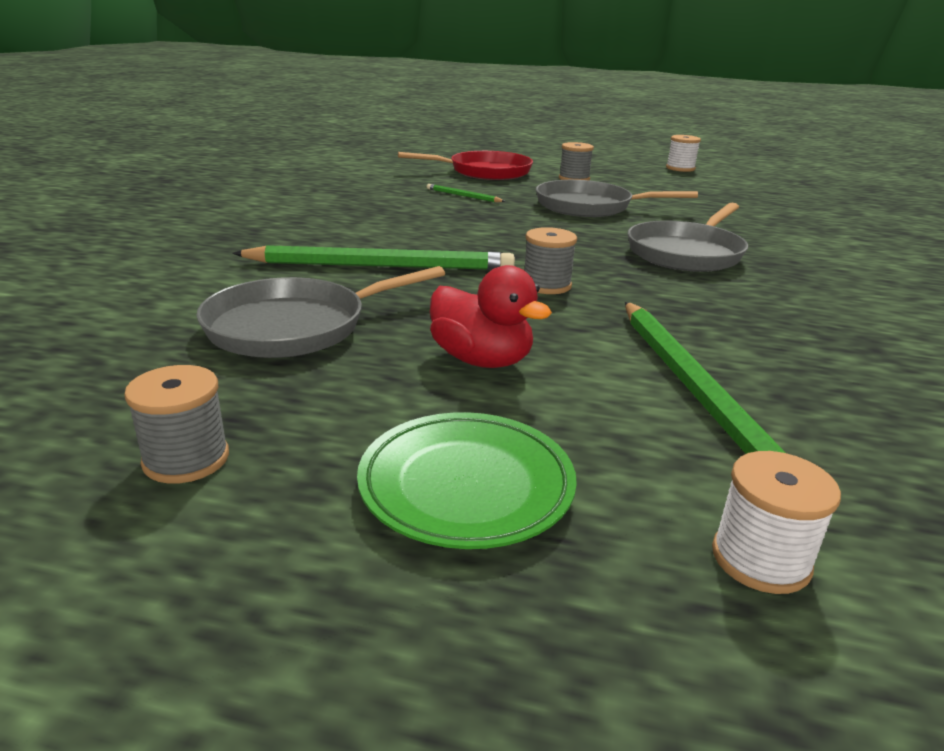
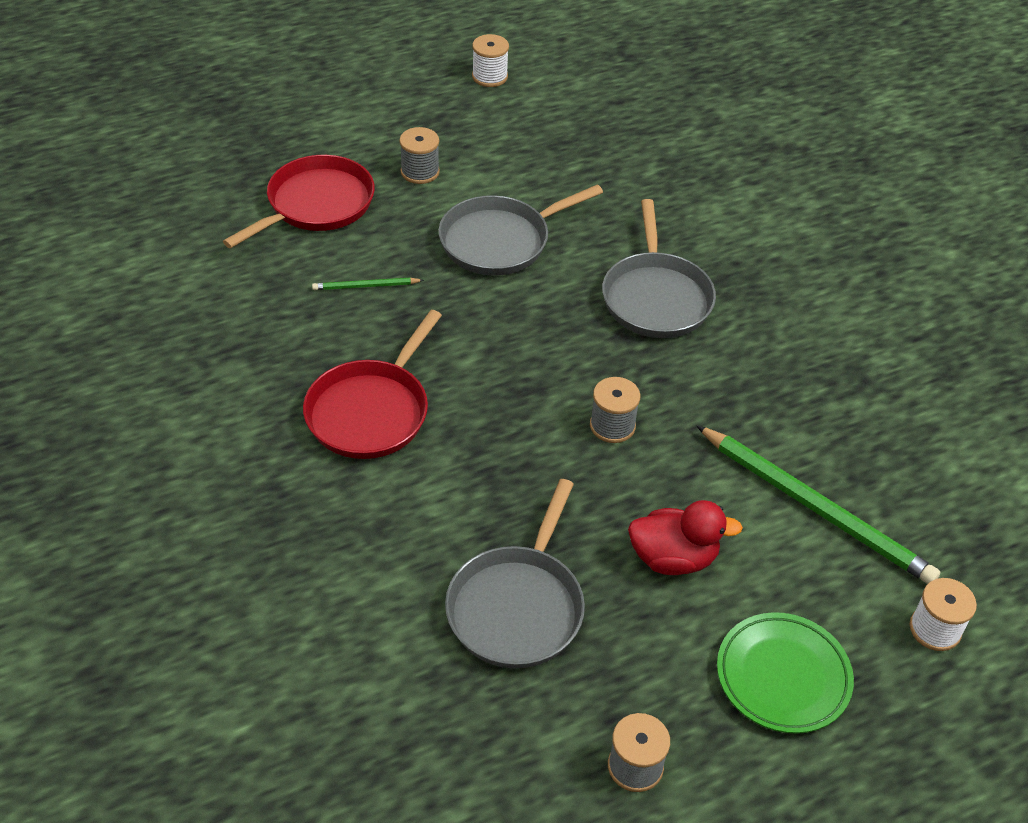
camera: 40 degrees left, 20 degrees up
(373, 227) = (371, 412): none -> red pan
(381, 266) = (465, 478): green pencil -> none

